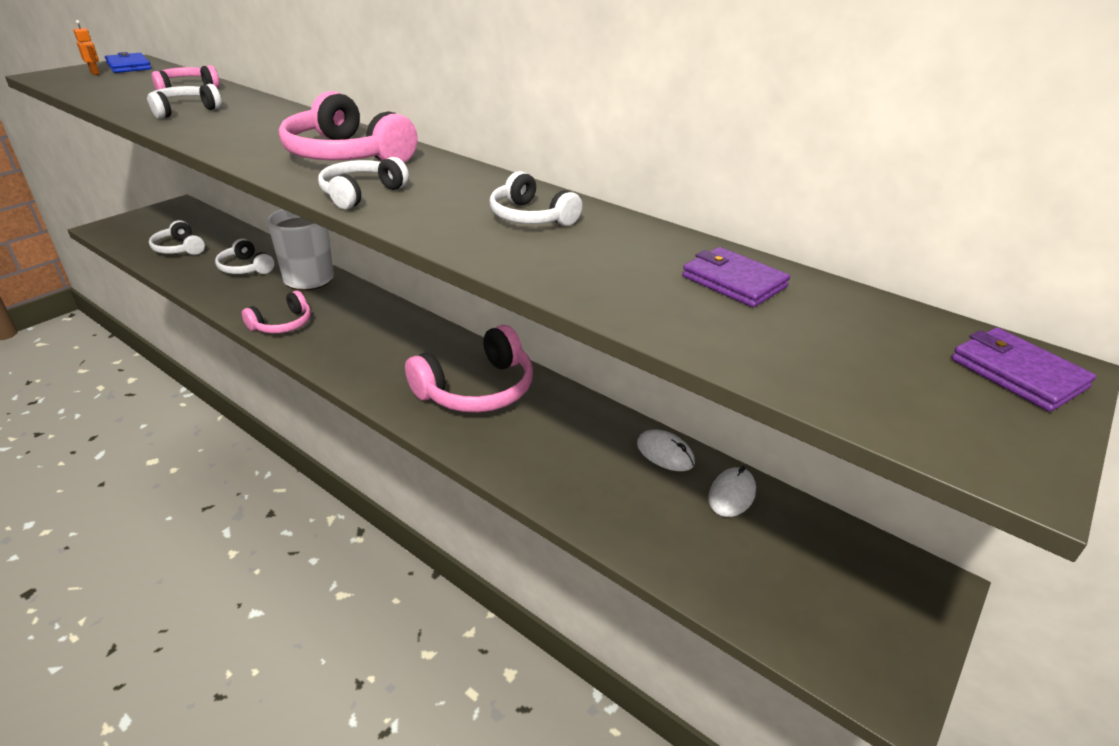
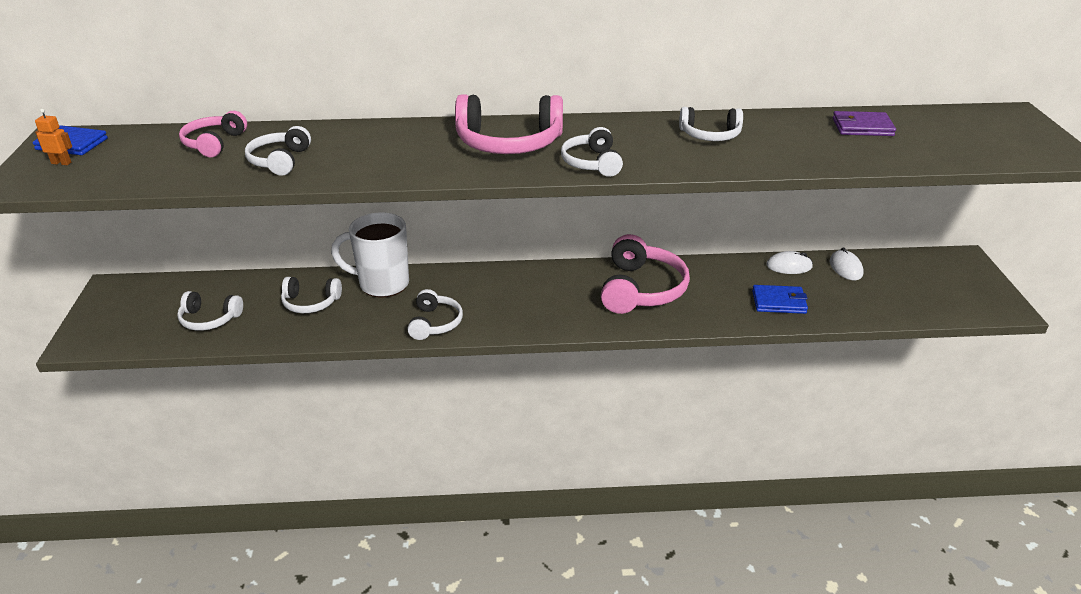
camera: 40 degrees left, 0 degrees up
(282, 324) = (435, 323): pink headphones -> white headphones
(585, 481) = (779, 302): none -> blue wallet
(1017, 373) = (1011, 120): purple wallet -> none

